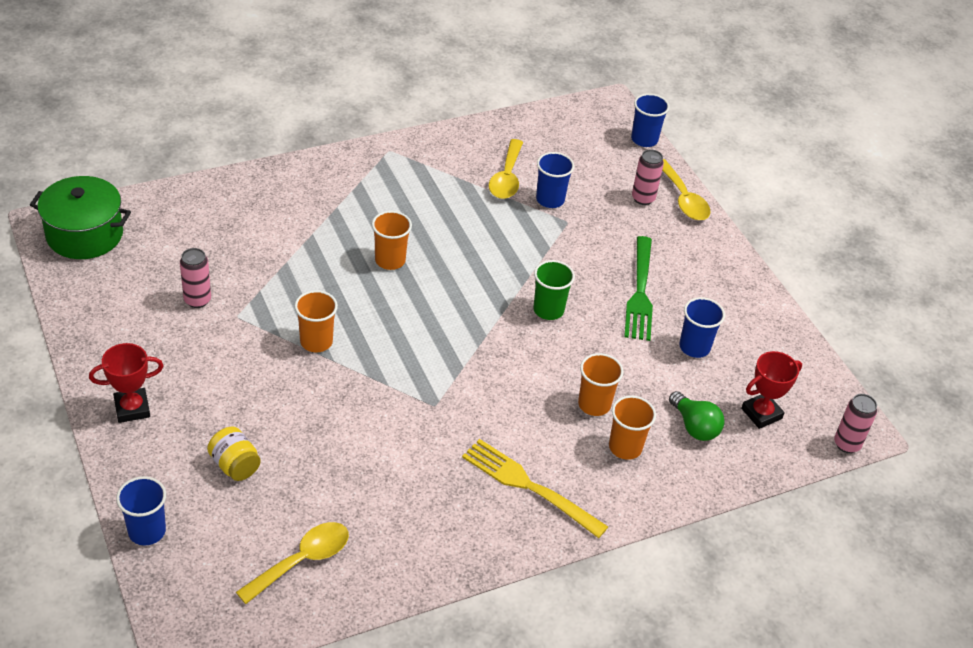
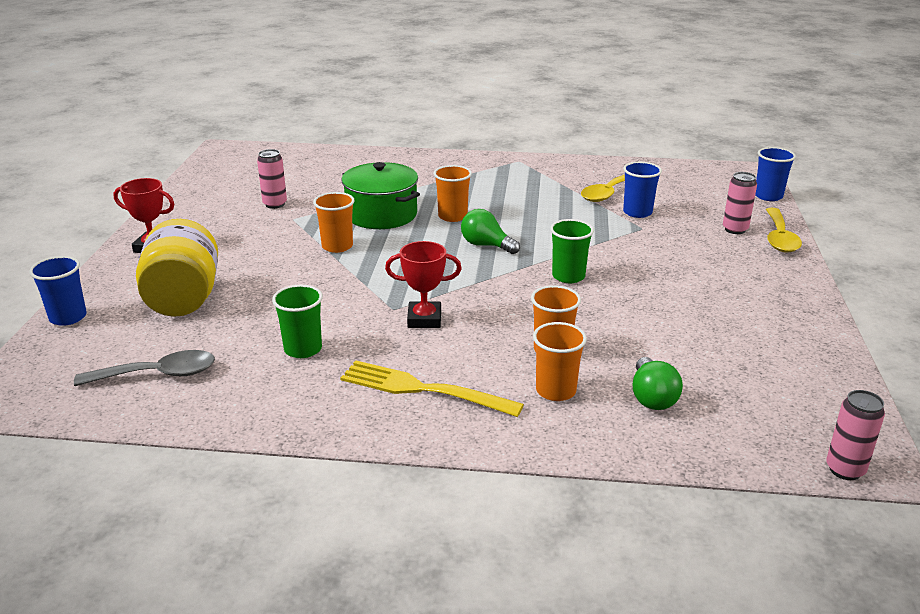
camera: 35 degrees right, 15 degrees down
(84, 234) = (240, 158): green pot -> green pot (381, 214)
(235, 465) = (183, 299): yellow jar -> yellow jar, size x1.93
(302, 561) = (157, 375): yellow spoon -> grey spoon
(399, 482) = (303, 349): none -> green cup
(451, 292) = (486, 245): none -> green light bulb
(529, 486) = (423, 389): yellow fork -> yellow fork turned 45 degrees counterclockwise
(640, 292) = (676, 286): green fork -> none
(694, 347) = (705, 338): blue cup -> none
(761, 413) = (745, 410): red trophy -> red trophy (424, 319)

